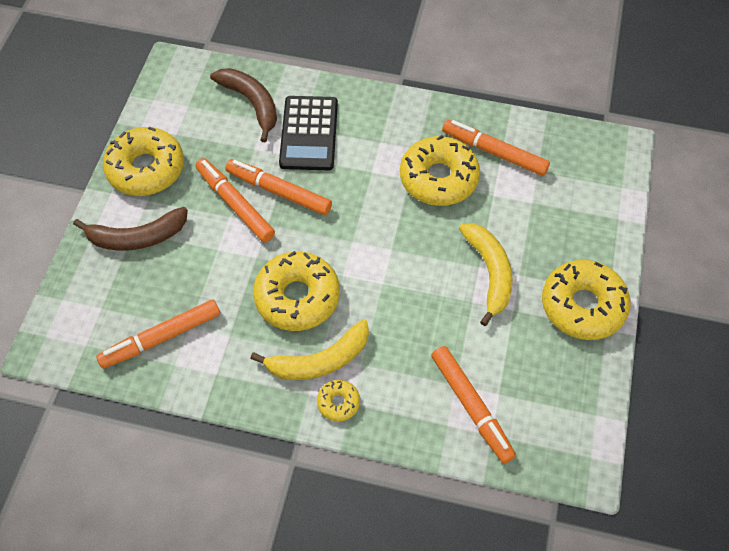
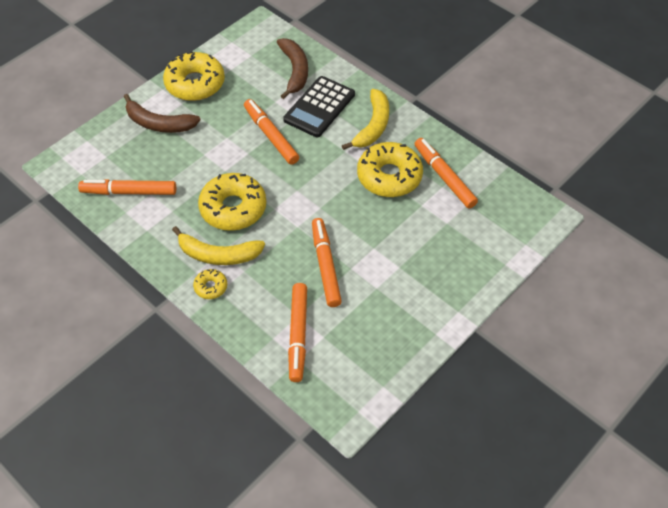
camera: 30 degrees right, 5 degrees down
(235, 204) = (236, 131): orange marker -> orange marker (326, 266)
(489, 273) = (377, 255): yellow banana -> yellow banana (373, 126)
(583, 306) = (430, 310): yellow donut -> none

